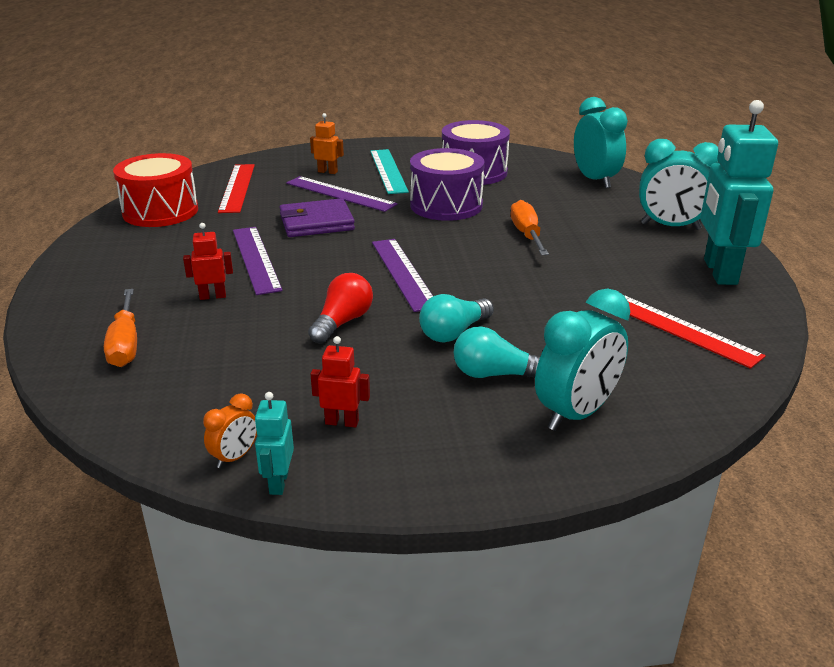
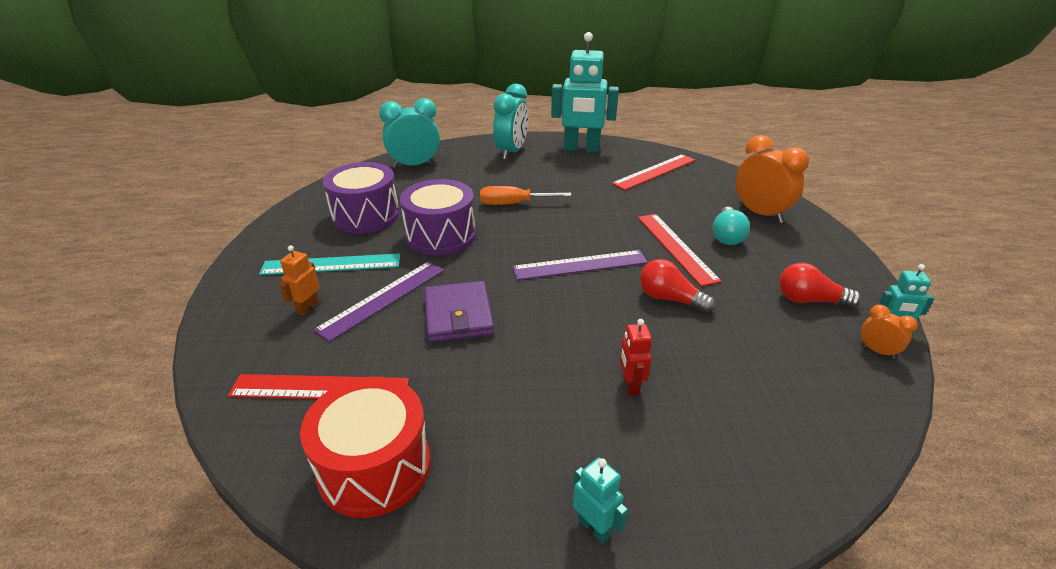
camera: 85 degrees left, 5 degrees up
(80, 280) = (594, 527): none -> turquoise robot
(125, 344) = (741, 446): orange screwdriver -> none
(256, 259) = (544, 357): purple ruler -> none
(342, 422) = (809, 300): red robot -> red light bulb
(454, 332) = (676, 247): turquoise light bulb -> red ruler
(576, 414) = (760, 214): turquoise clock -> orange clock

